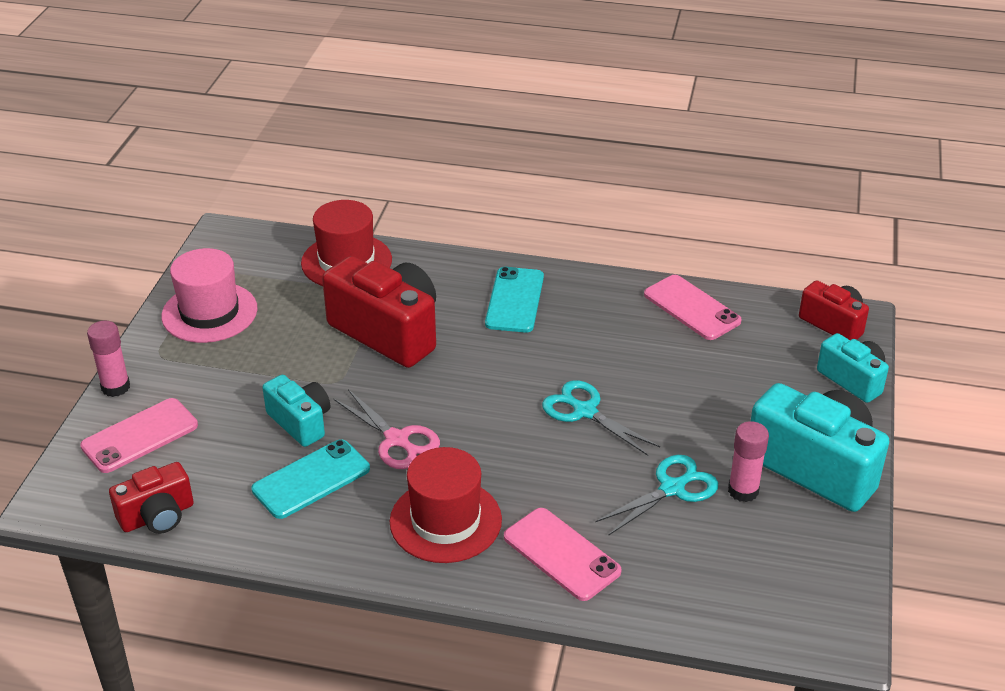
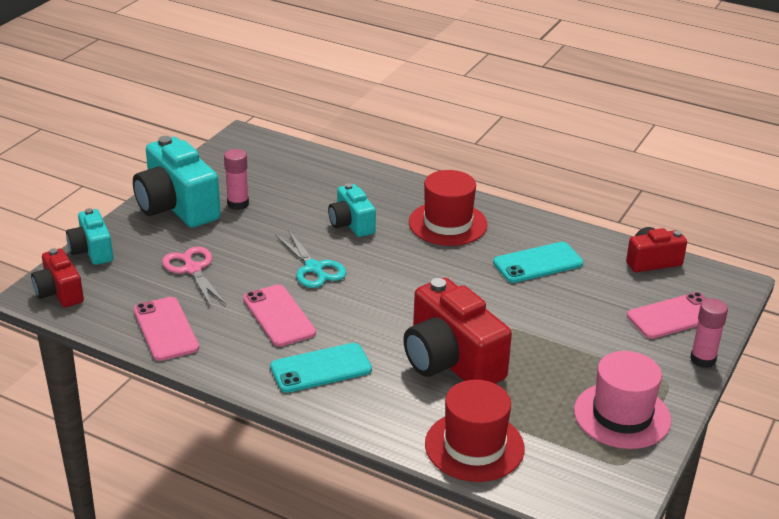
camera: 165 degrees left, 5 degrees down
(300, 422) = (541, 302): turquoise camera -> turquoise camera (351, 224)
(397, 440) = (467, 276): pink scissors -> pink scissors (192, 269)
(514, 300) = (321, 368): turquoise phone -> turquoise phone turned 45 degrees clockwise
(561, 554) = (379, 195): pink phone -> pink phone (279, 316)
(672, 488) = (284, 213): turquoise scissors -> none

